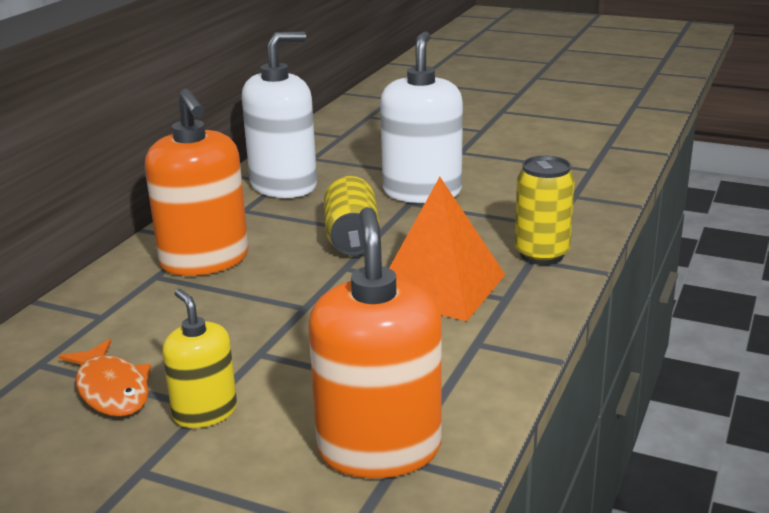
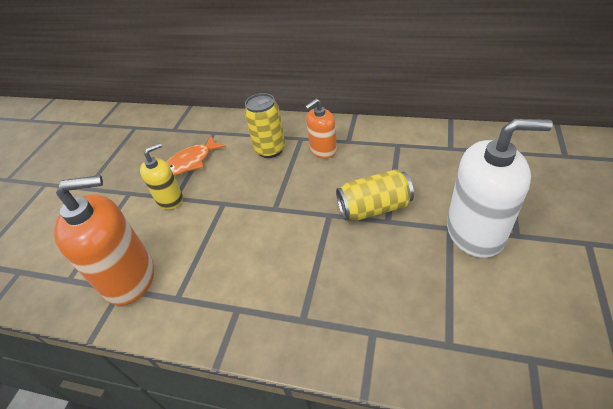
camera: 85 degrees right, 20 degrees up
(204, 260) = (323, 150): orange soap dispenser -> orange soap dispenser, size x0.57
(284, 186) = (445, 151): white soap dispenser -> none
(440, 286) = (312, 273): orange pyramid -> none
(541, 255) = (383, 339): yellow can -> yellow can (270, 149)

